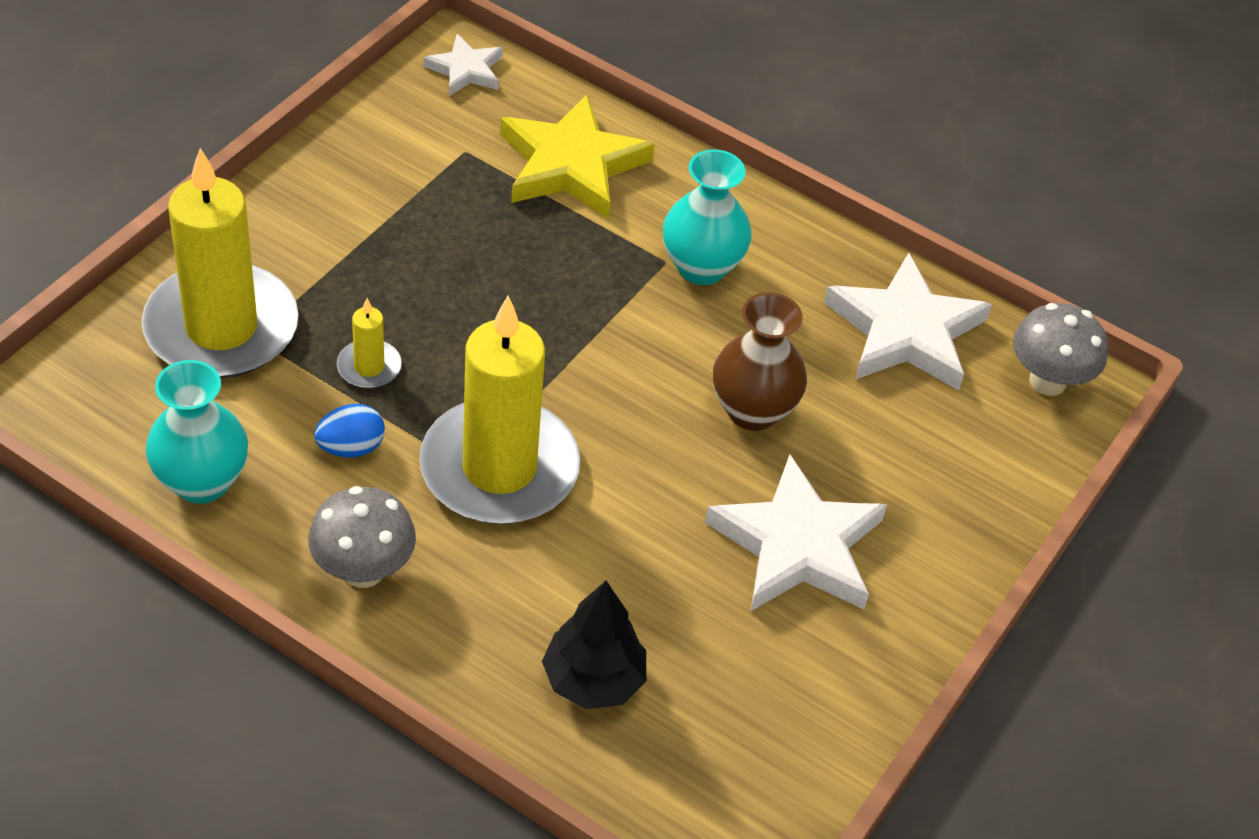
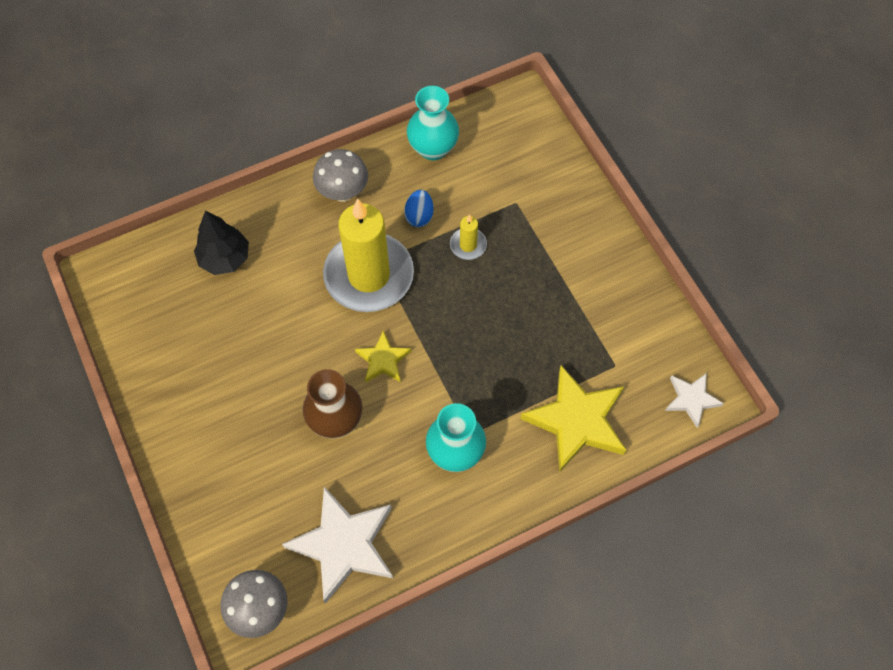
camera: 125 degrees right, 15 degrees up
(221, 328) = (529, 190): yellow candle -> none
(626, 394) = (383, 360): none -> yellow star
(797, 545) = (238, 392): white star -> none

